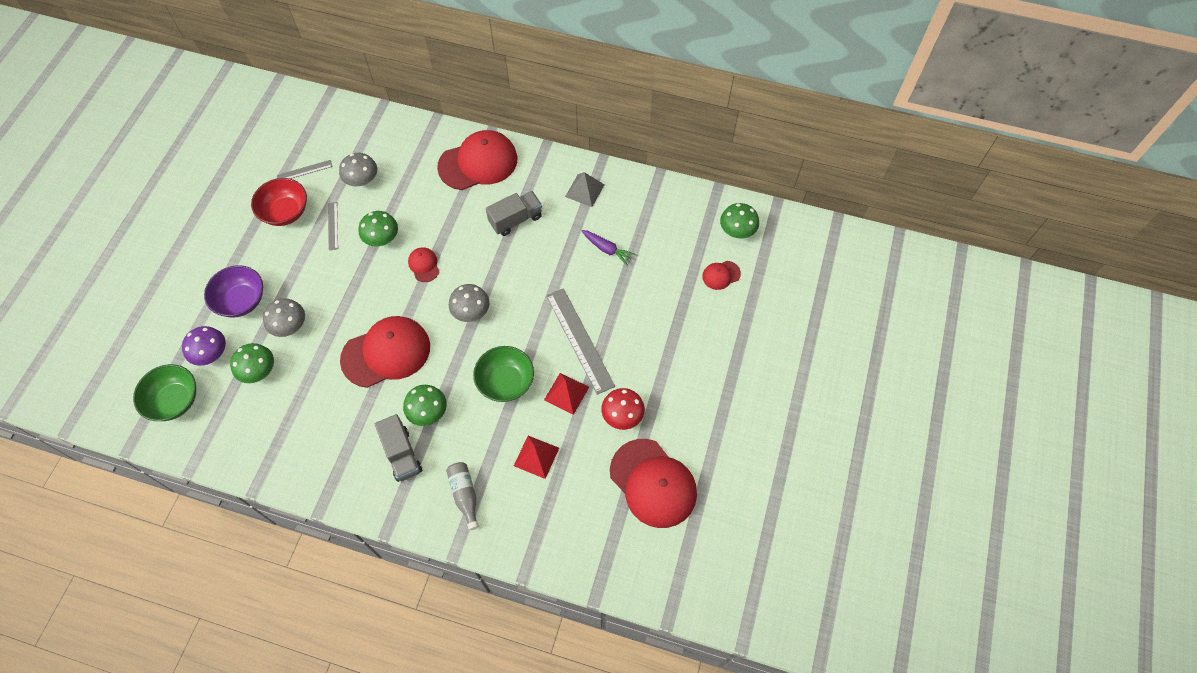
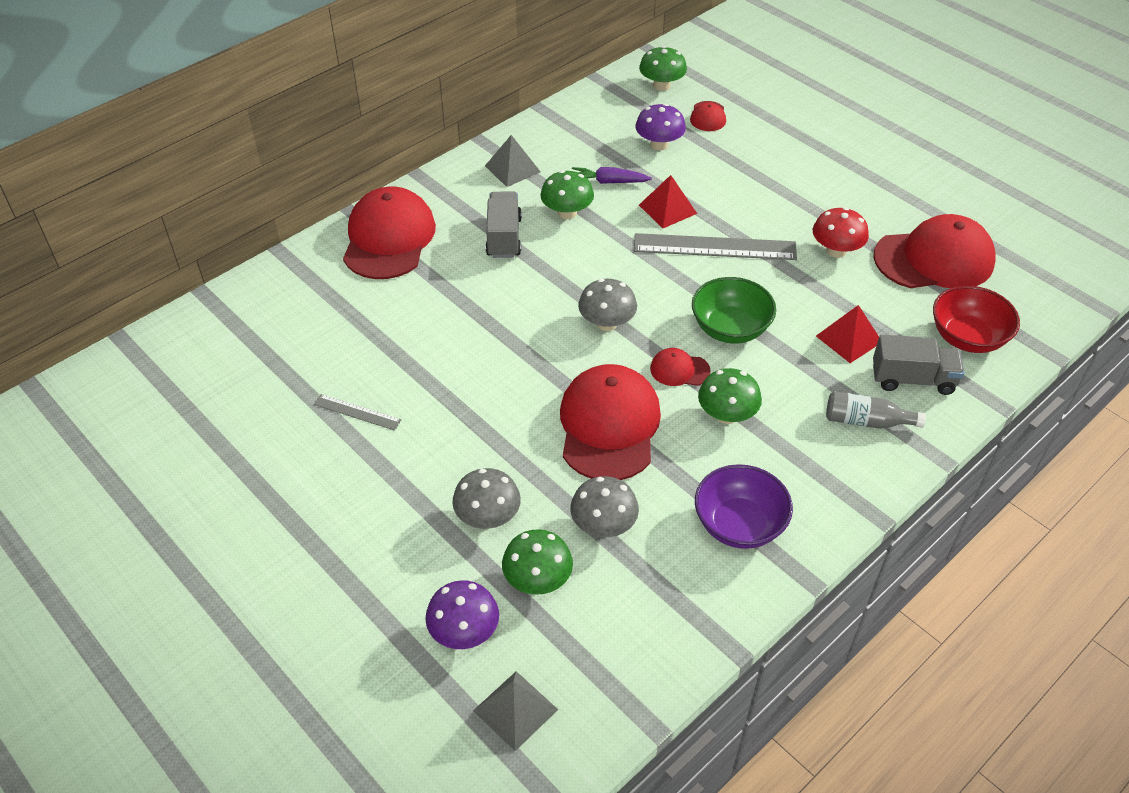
camera: 60 degrees left, 15 degrees down
(175, 401) = (515, 710): green bowl -> grey pyramid
(241, 301) = (398, 562): purple bowl -> purple bowl (739, 524)
(285, 212) = (285, 457): red bowl -> red bowl (967, 337)
(304, 171) = (232, 411): grey ruler -> none
(362, 180) = (309, 356): grey mushroom -> grey mushroom (603, 525)
(382, 238) = (424, 368): green mushroom -> green mushroom (567, 213)
(401, 454) = (773, 463): grey truck -> grey truck (912, 379)
(424, 265) = (501, 342): red cap -> red cap (679, 370)
(566, 393) = (779, 283): red pyramid -> red pyramid (667, 209)
(607, 249) = (608, 182): purple carrot -> purple carrot turned 150 degrees counterclockwise
(667, 260) = (659, 144): none -> purple mushroom

